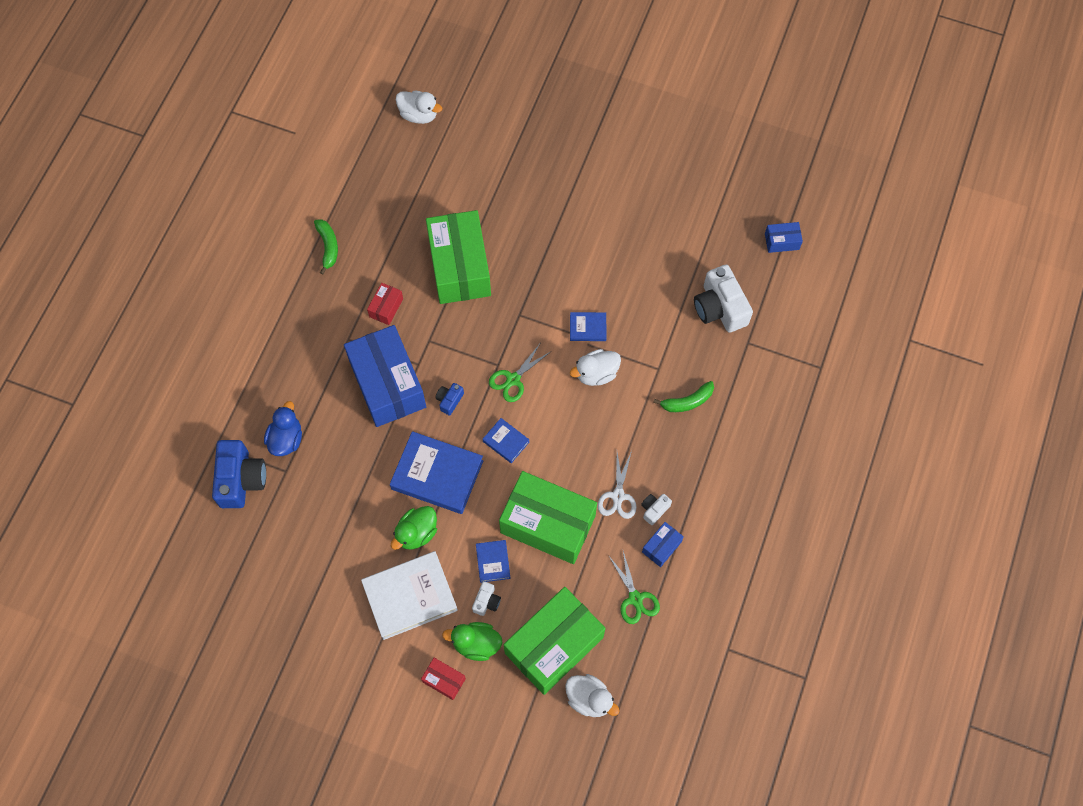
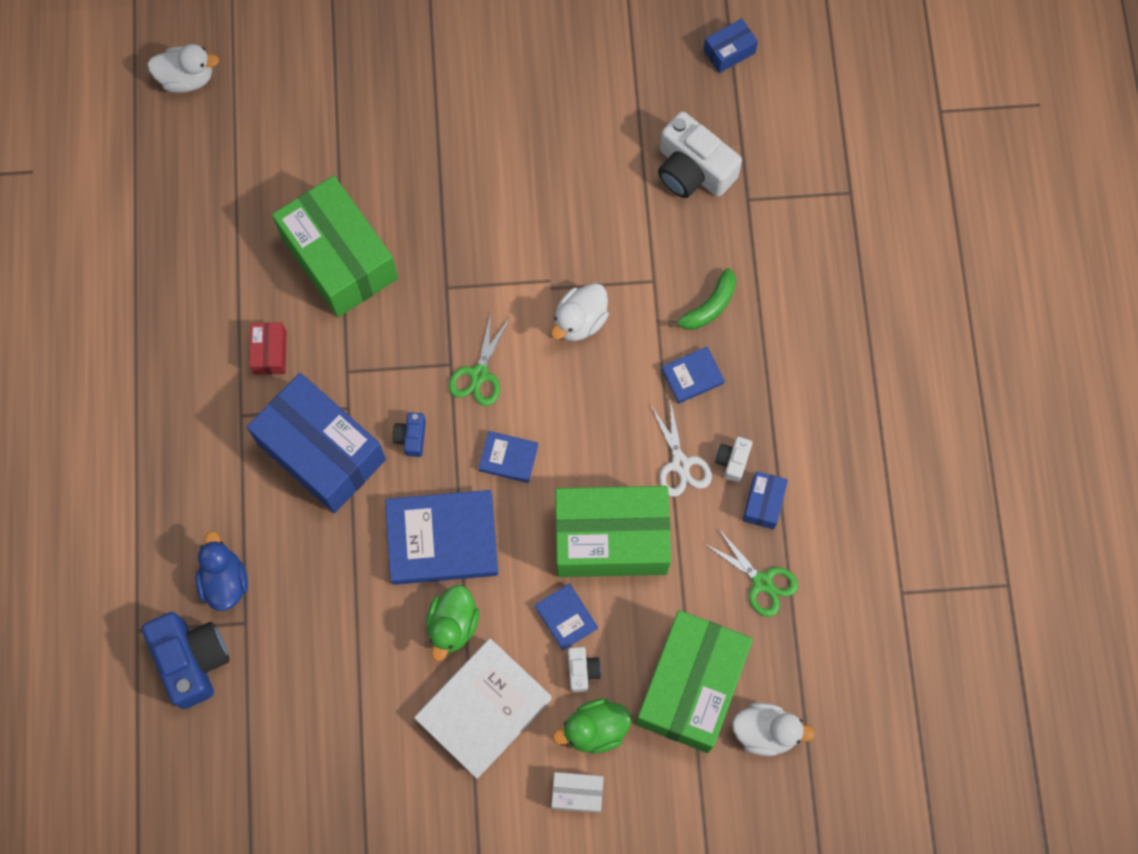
camera: 25 degrees left, 5 degrees up
(328, 247) = (153, 305): green banana -> none
(444, 680) = (577, 793): red box -> white box
(588, 328) = (541, 267): blue book -> blue book (692, 376)

